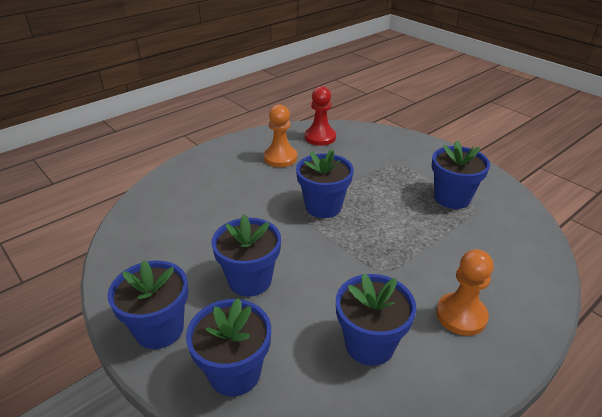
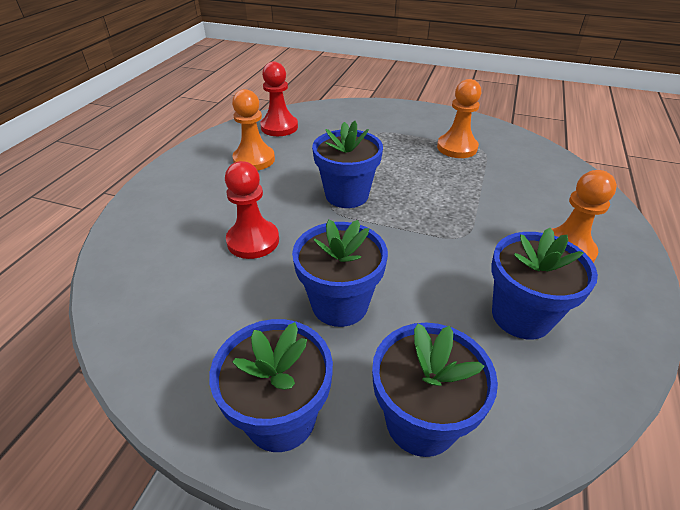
camera: 30 degrees left, 5 degrees up
(231, 216) = (253, 241): none -> red pawn
(452, 198) = (457, 148): blue flower pot -> orange pawn

